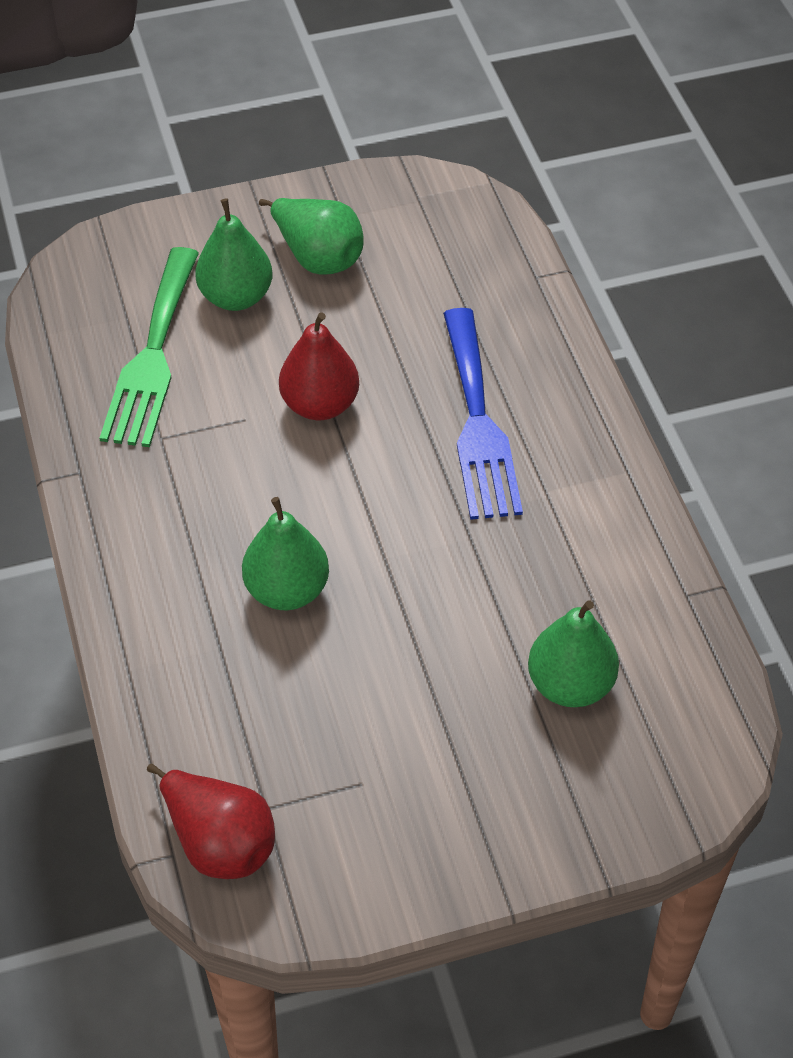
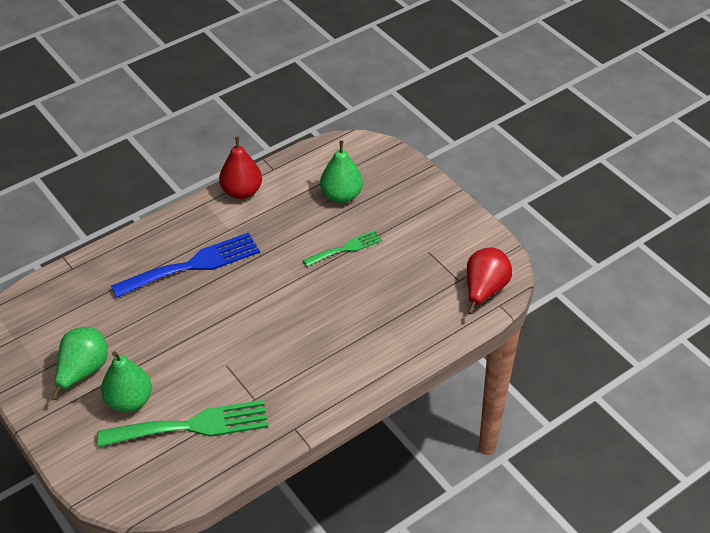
camera: 110 degrees left, 5 degrees down
(287, 590) = (335, 309): green pear -> none
(320, 405) = (204, 334): red pear -> red pear (242, 192)
(426, 650) = (346, 248): none -> green fork

